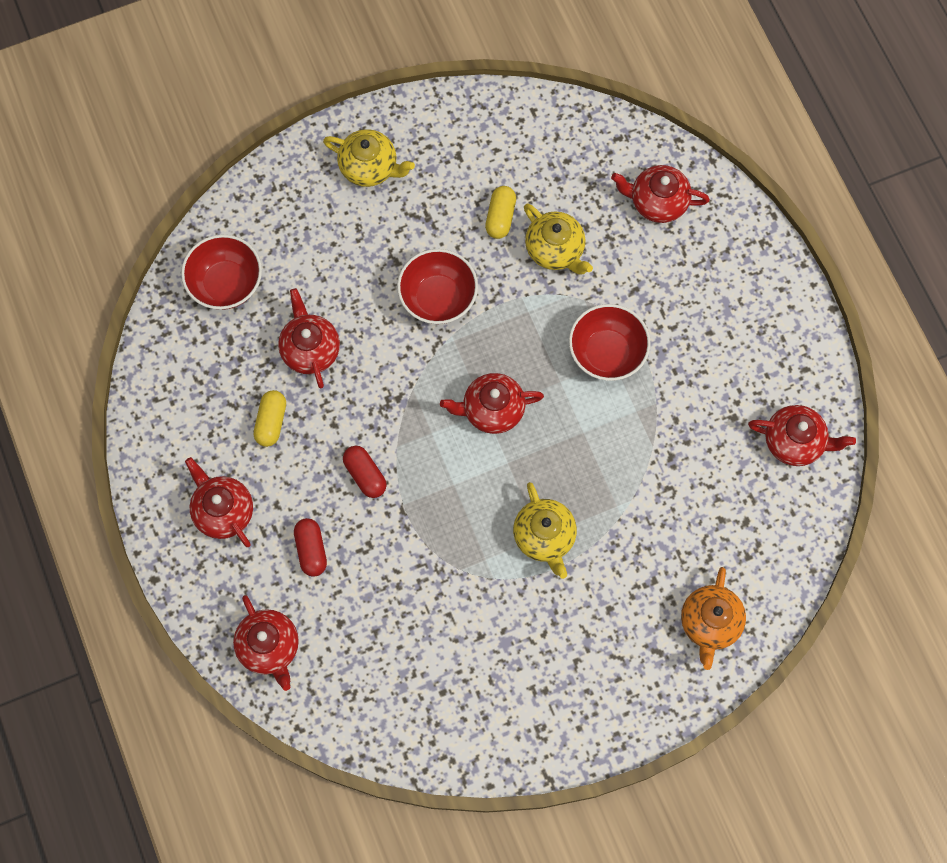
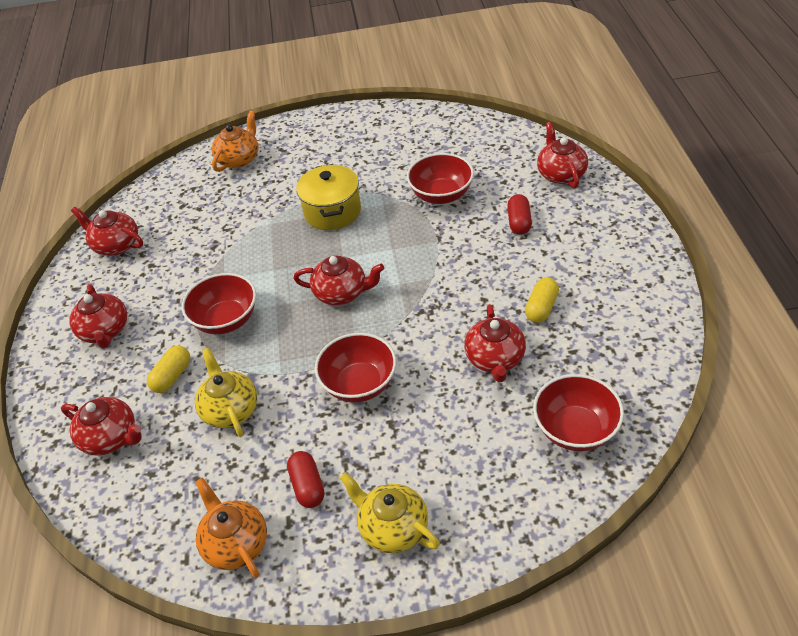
camera: 160 degrees left, 25 degrees down
(223, 510) = (592, 253): red teapot -> red teapot (105, 331)
(365, 475) = (464, 262): red capsule -> red capsule (308, 486)
(415, 586) = (441, 195): none -> red bowl
(497, 131) = (235, 543): none -> orange teapot
(500, 217) = (270, 449): yellow capsule -> yellow capsule (172, 376)
(544, 537) = (332, 212): yellow teapot -> yellow pot

